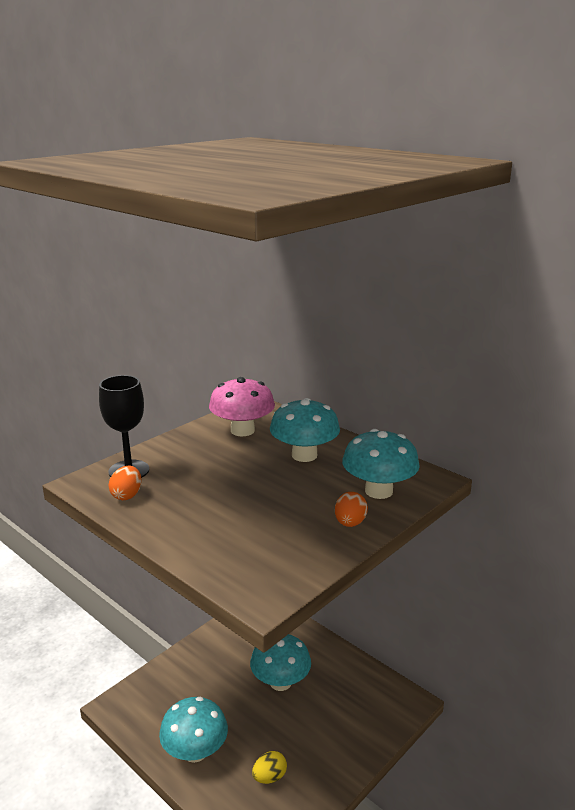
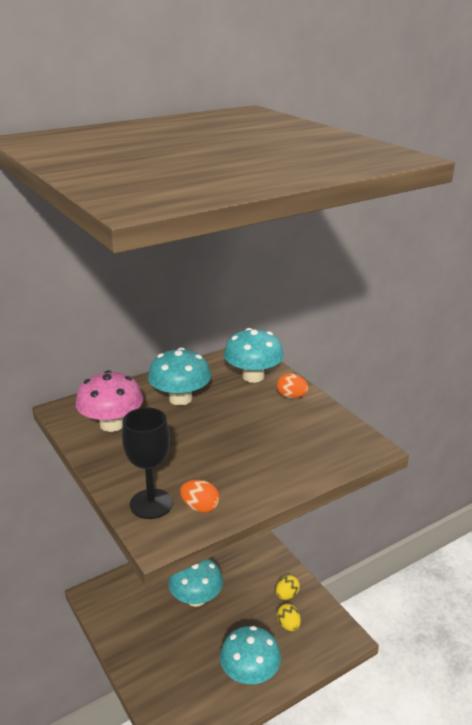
camera: 75 degrees left, 5 degrees up
(314, 767) = (287, 595): none -> yellow egg

